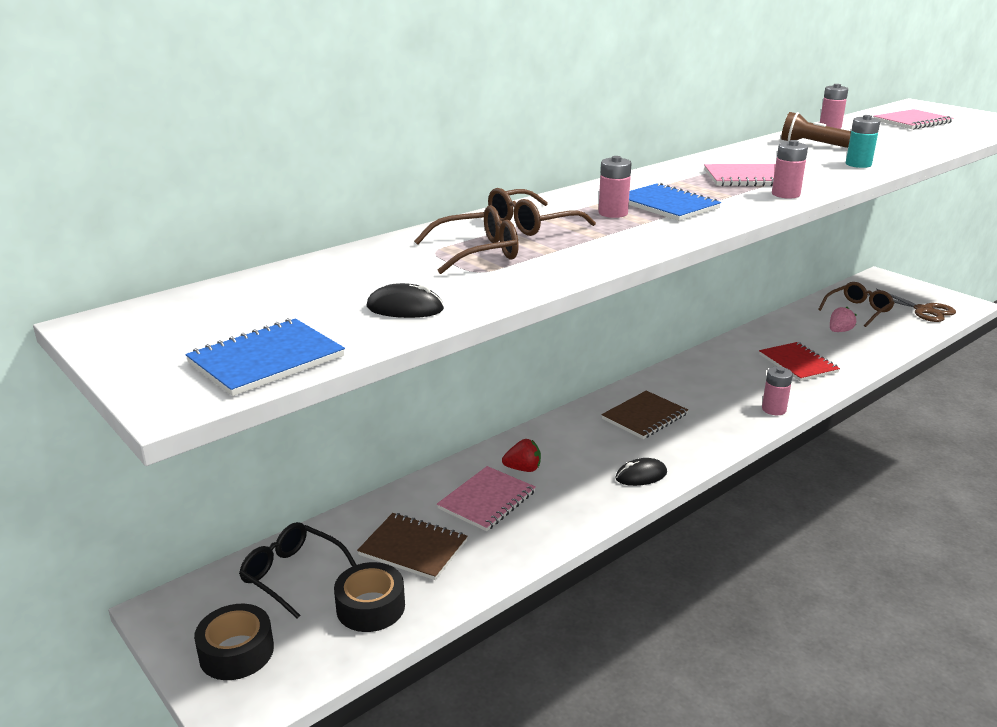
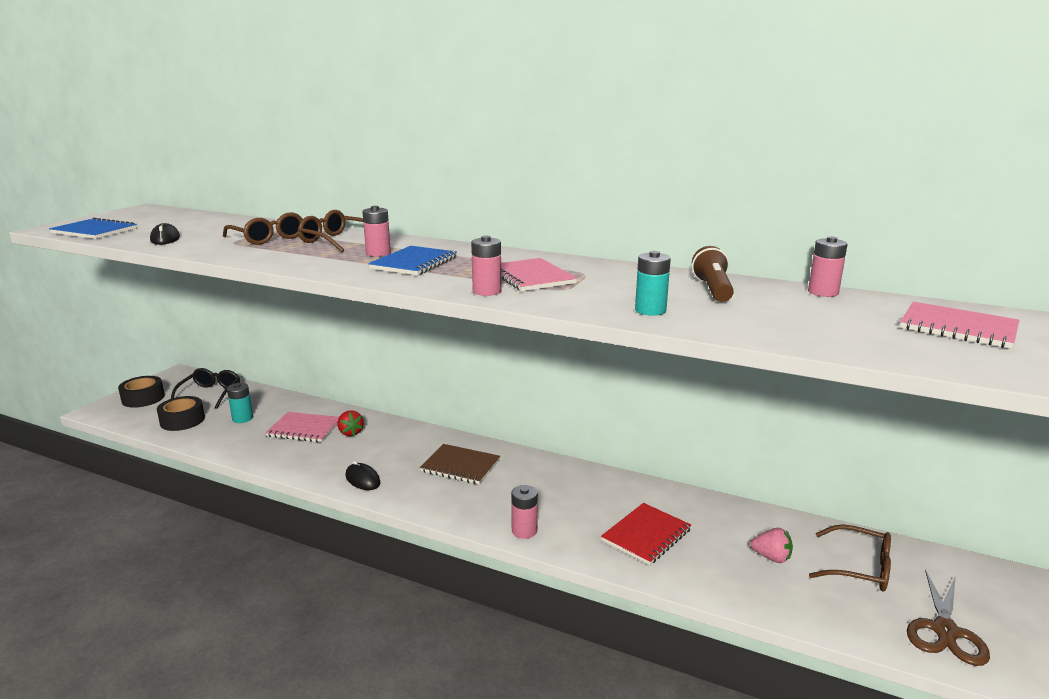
camera: 65 degrees right, 5 degrees down
(413, 548) = (242, 418): brown notebook -> turquoise battery

